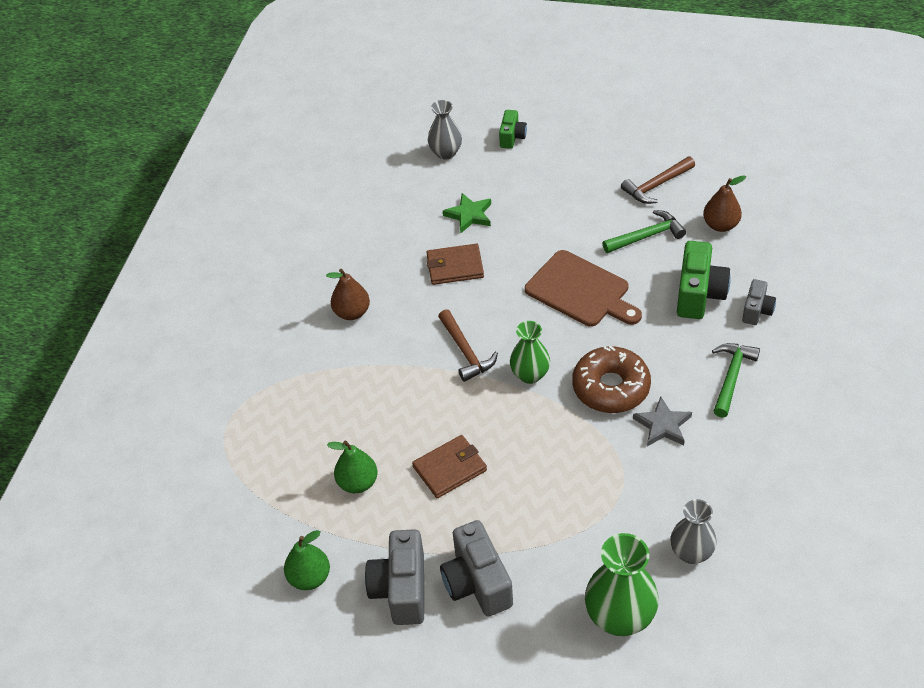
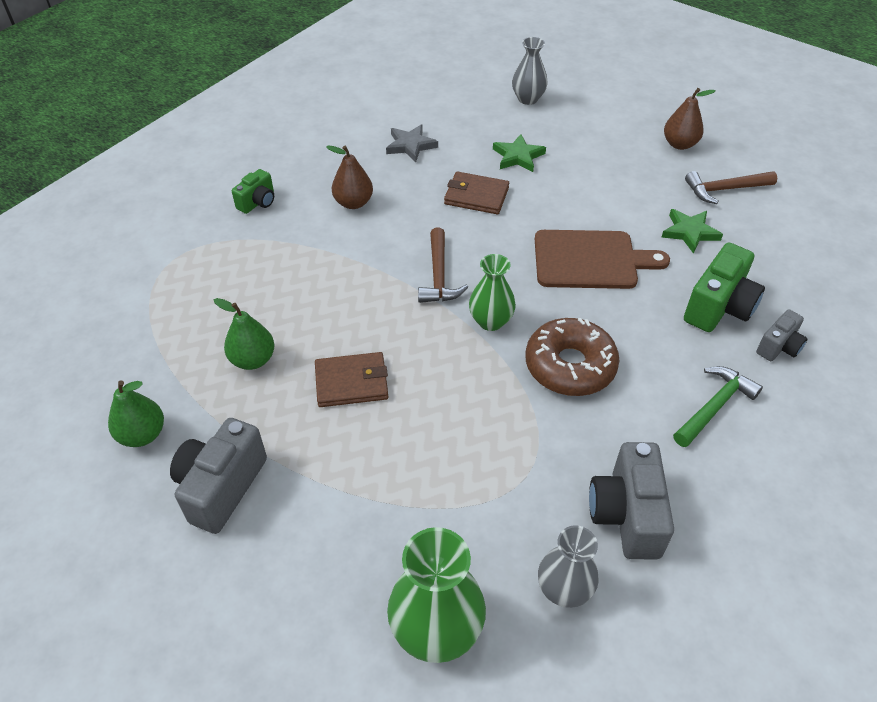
camera: 20 degrees right, 0 degrees up
(477, 583) = (302, 515): grey camera -> grey camera (626, 515)
(512, 137) = (599, 105): green camera -> green camera (258, 202)
(581, 291) = (590, 260): brown cutting board -> brown cutting board turned 60 degrees counterclockwise
(647, 236) = (690, 232): green hammer -> green star
(663, 425) = (607, 428): grey star -> grey star (410, 145)
(720, 225) = (777, 248): brown pear -> brown pear (679, 144)

